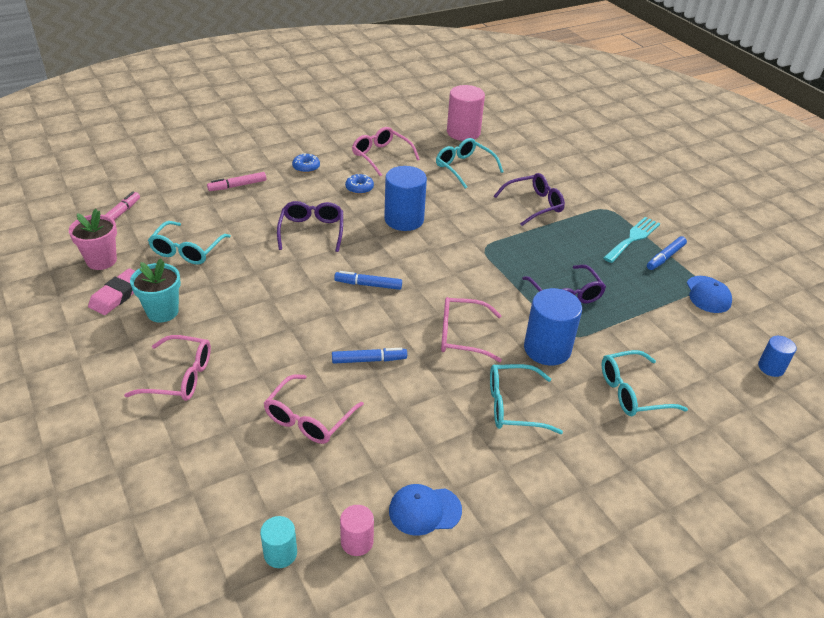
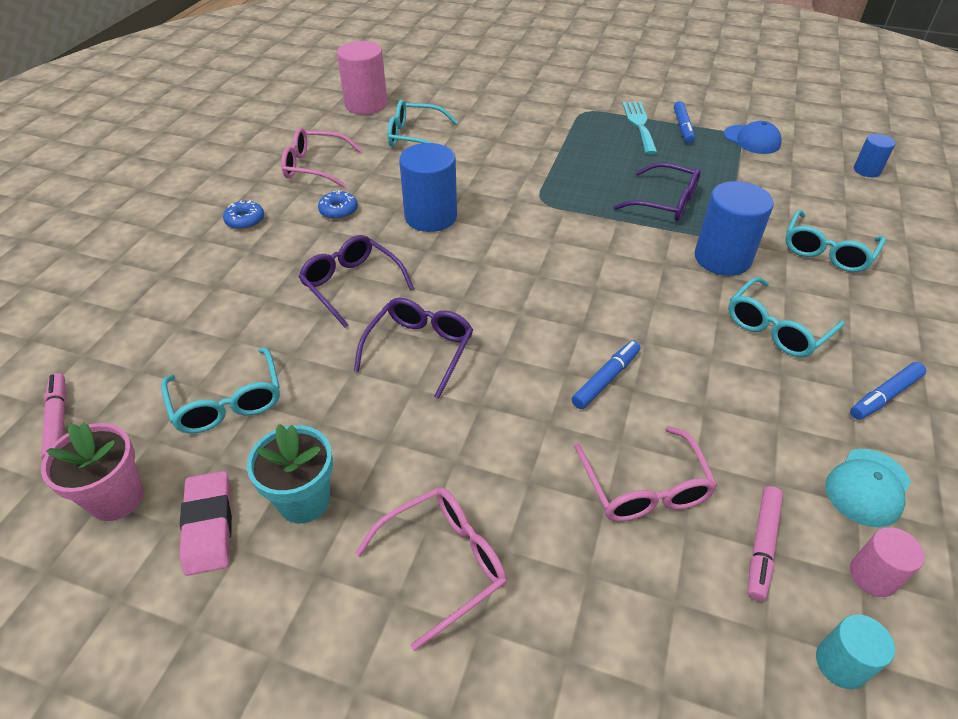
camera: 40 degrees left, 5 degrees up
(237, 186) = (186, 286): pink marker -> pink marker (762, 546)
(368, 285) = (492, 303): blue marker -> blue marker (884, 396)
(424, 510) = (867, 487): blue cap -> turquoise cap
(462, 336) = (645, 294): pink glasses -> none
(533, 205) = (525, 139): purple glasses -> purple glasses (419, 350)

